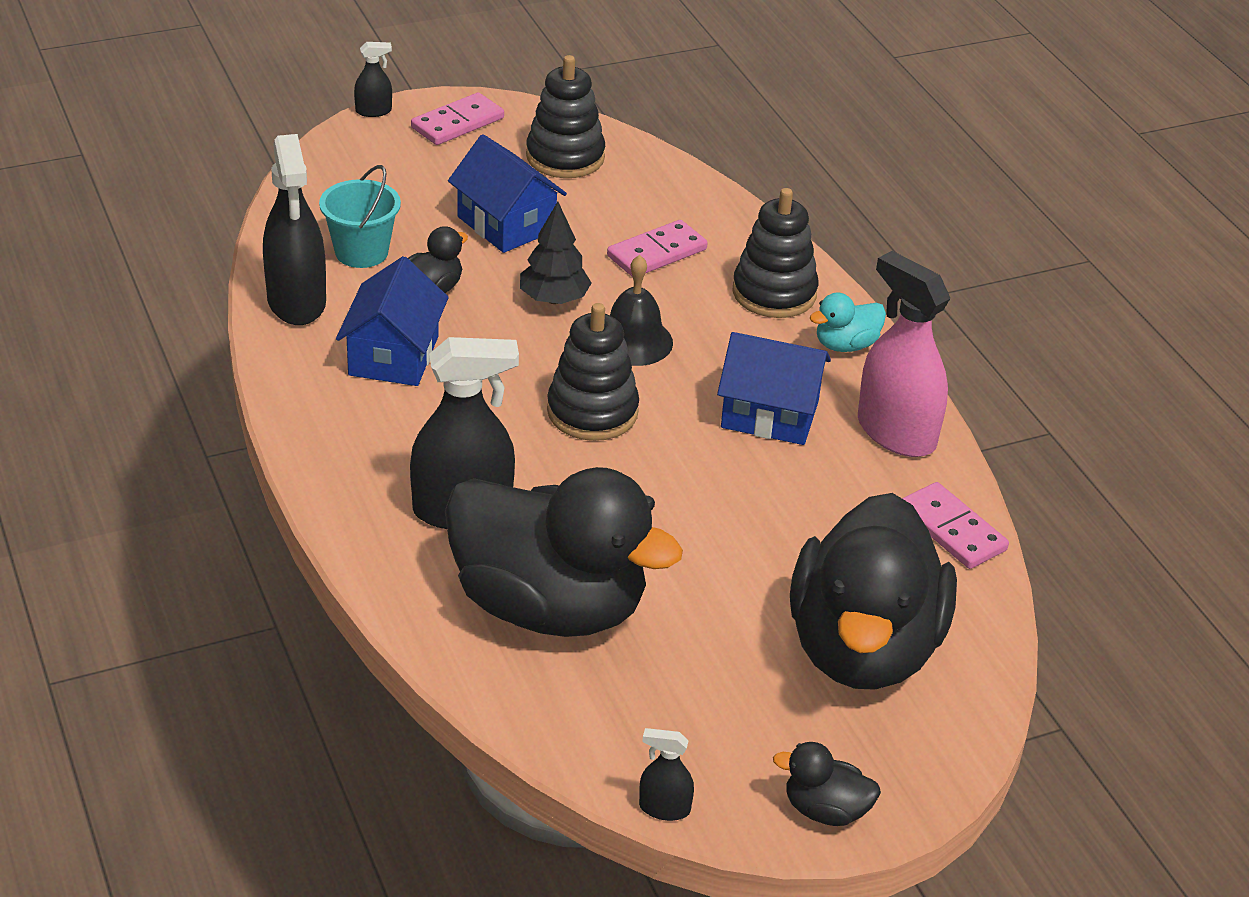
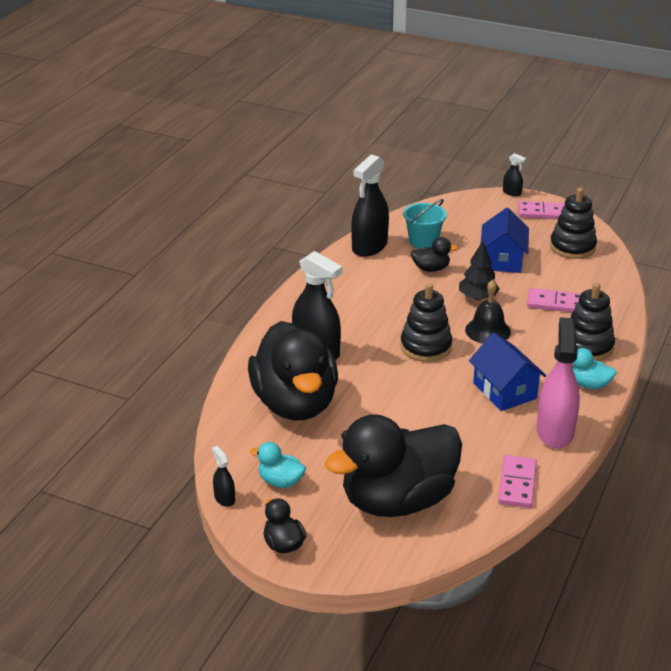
camera: 50 degrees right, 5 degrees down
(393, 355) = (377, 284): blue house -> none
(696, 730) = (280, 481): none -> turquoise duck

